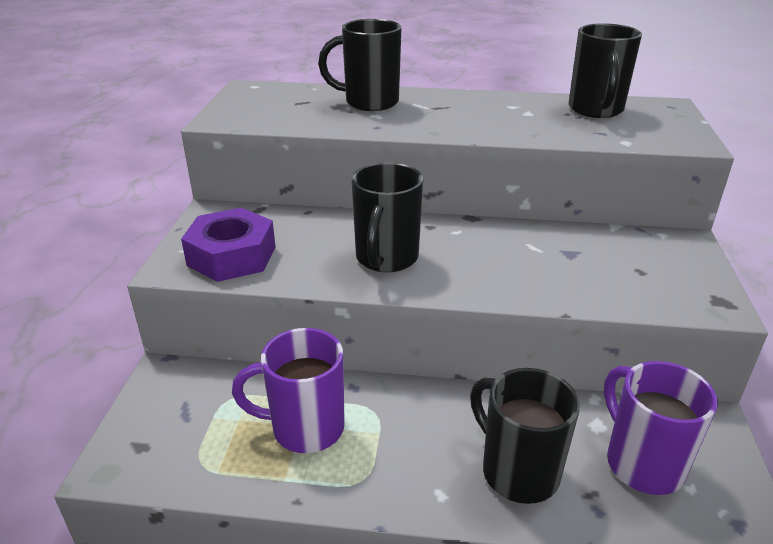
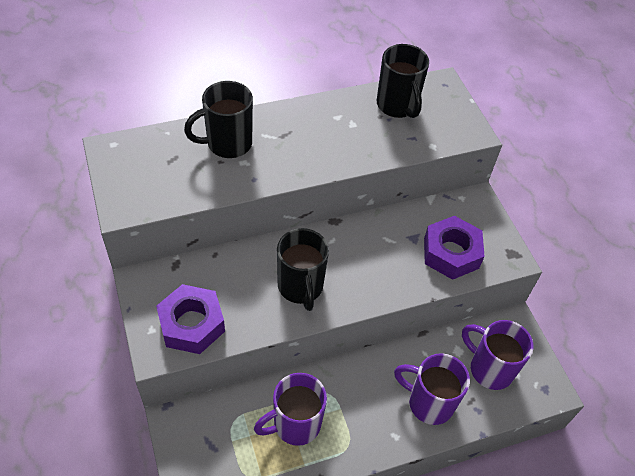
camera: 30 degrees left, 20 degrees up
(517, 471) = (429, 402): black mug -> purple mug
(619, 278) = (451, 253): none -> purple nut

